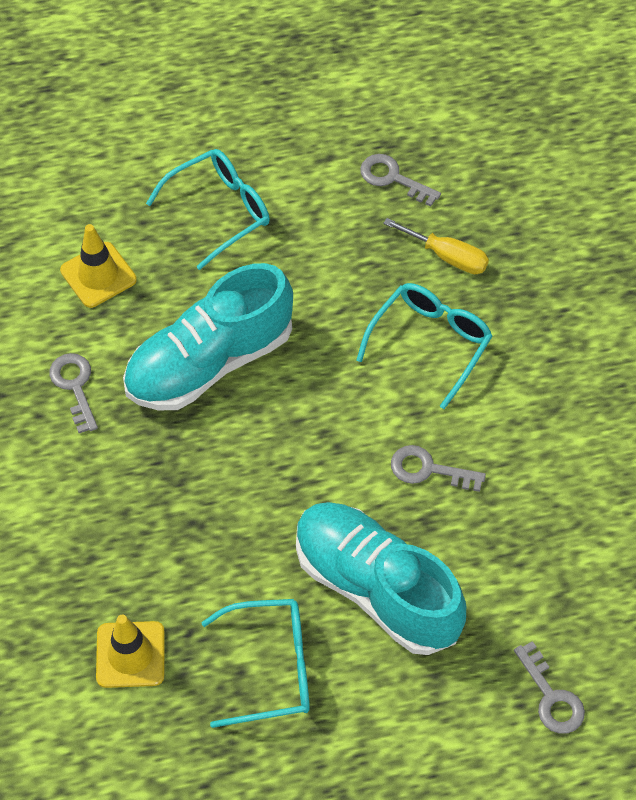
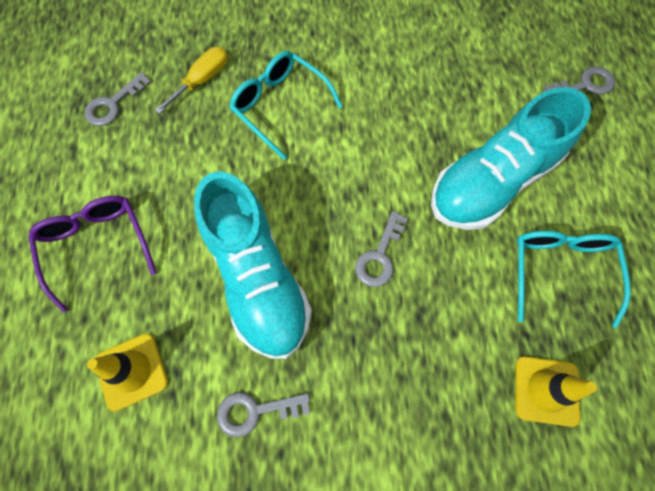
camera: 80 degrees left, 10 degrees up
(220, 211) = (96, 246): turquoise glasses -> purple glasses
(428, 469) = (393, 127): grey key -> grey key (379, 256)

